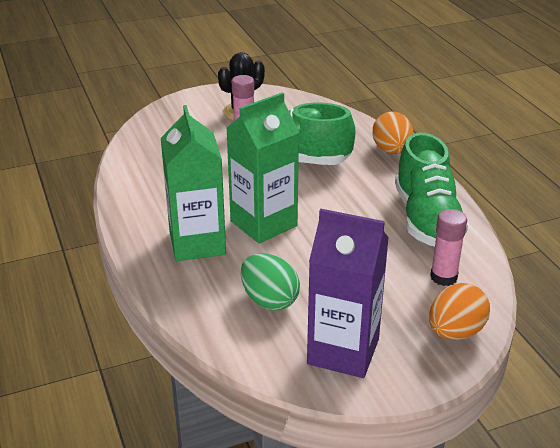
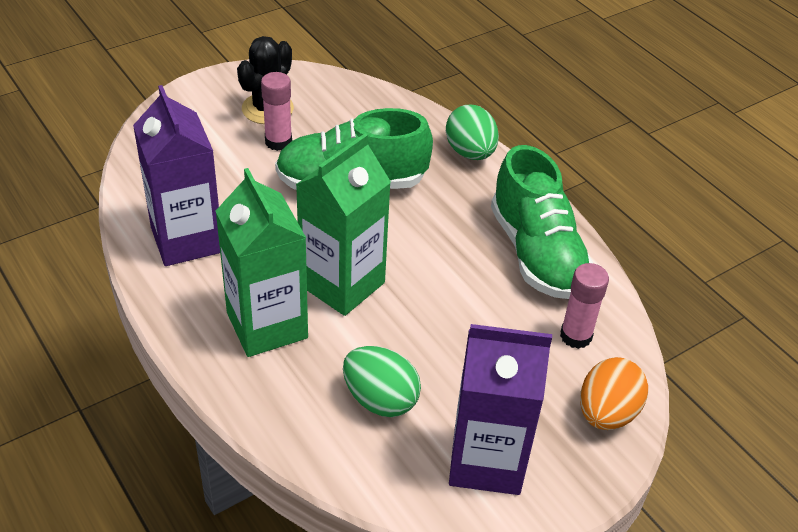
camera: 15 degrees left, 10 degrees up
(155, 185) = (187, 240): none -> purple carton
(391, 151) = (470, 152): orange egg -> green egg

